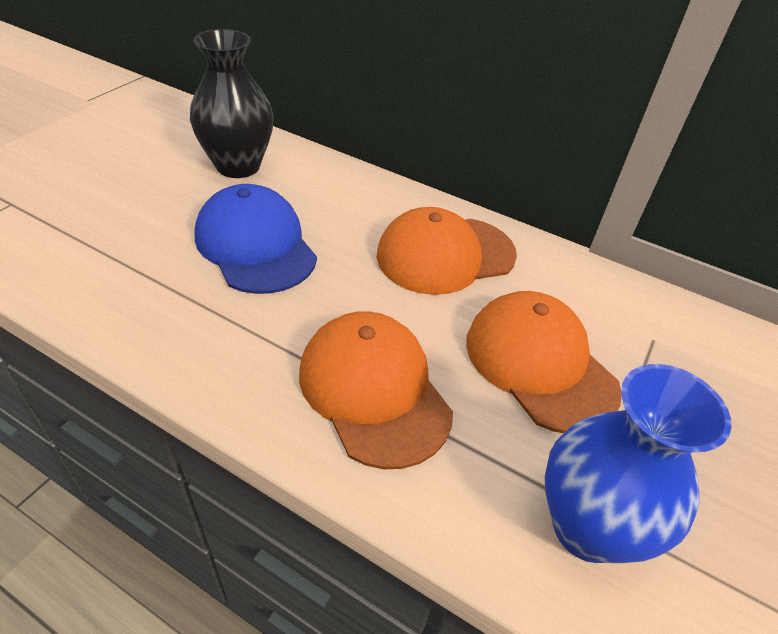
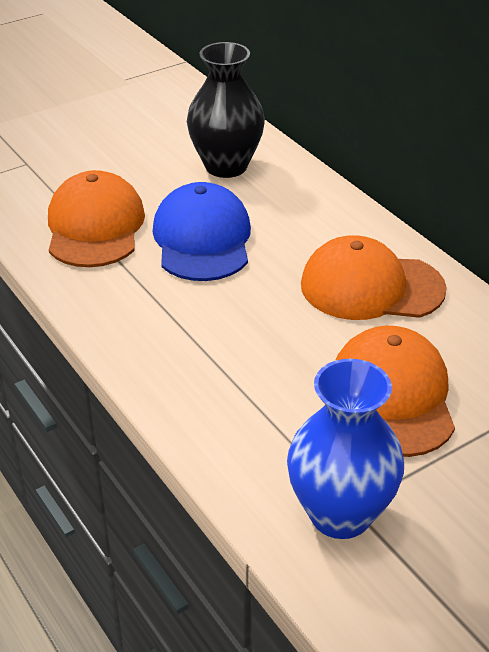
camera: 30 degrees right, 5 degrees down
(374, 390) = (232, 373): orange cap -> orange cap (95, 227)

